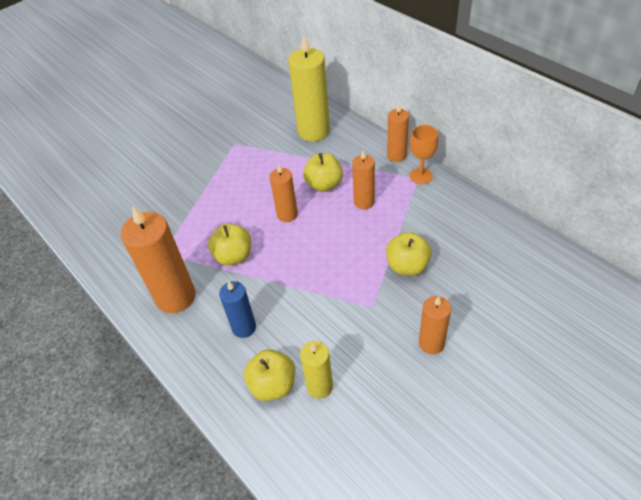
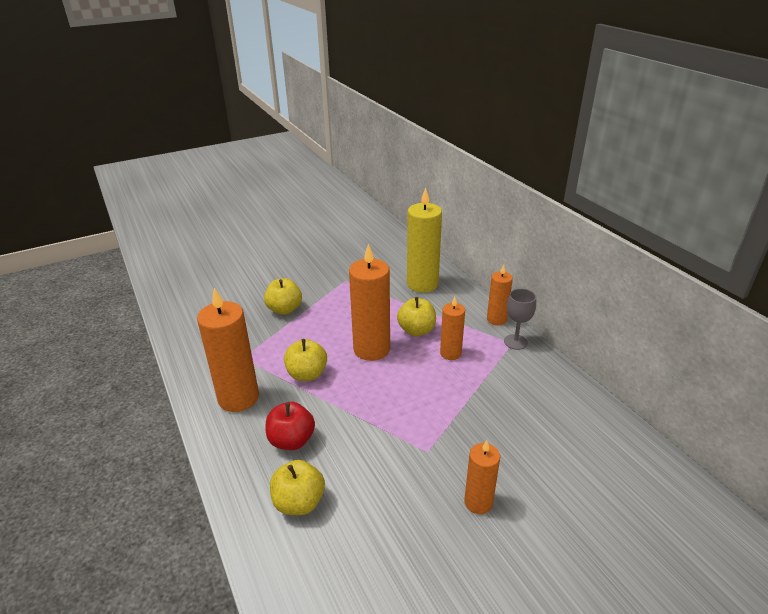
camera: 10 degrees right, 15 degrees down
(244, 327) = (291, 440): blue candle -> red apple
(287, 214) = (371, 349): orange candle -> orange candle, size x1.75
(320, 386) = (346, 516): yellow candle -> none
(407, 266) = (476, 421): yellow apple -> yellow apple (284, 309)
(421, 176) = (515, 342): orange goblet -> grey goblet

